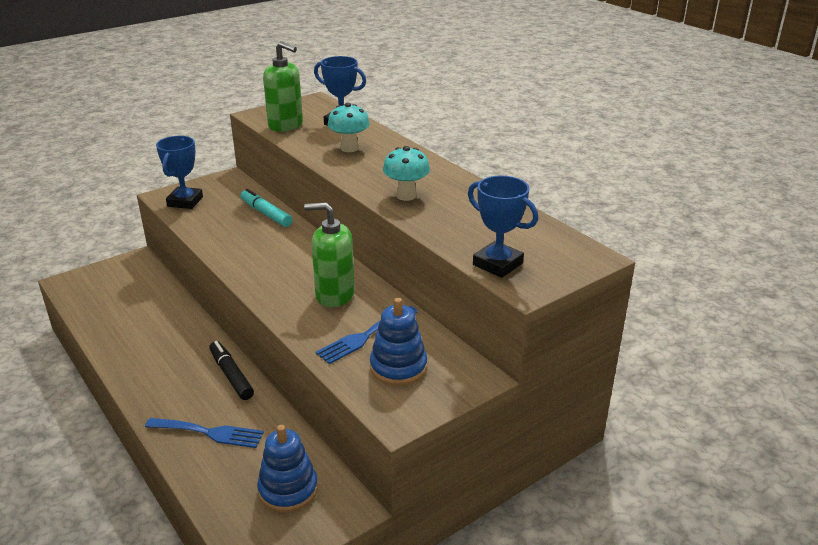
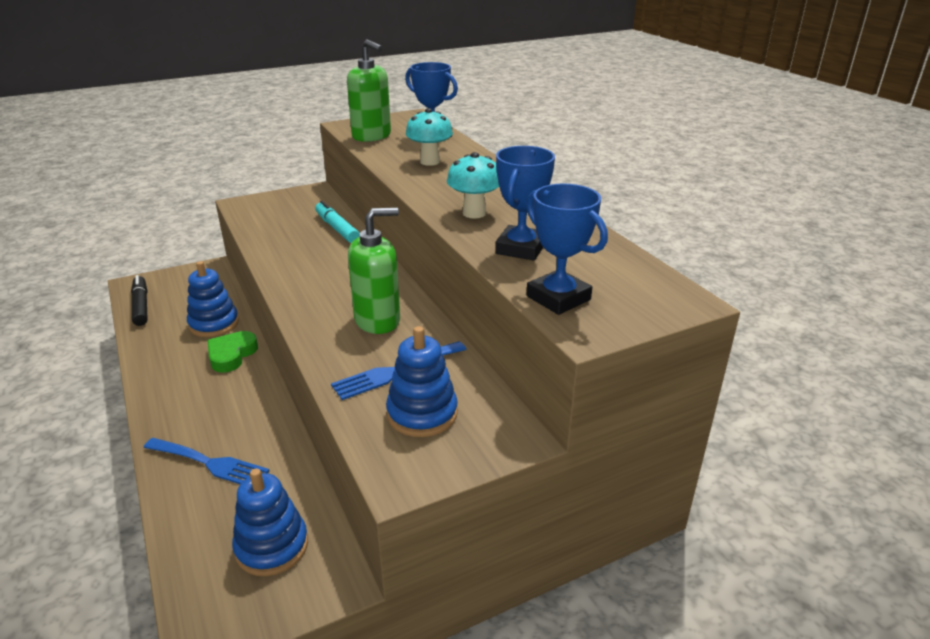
camera: 10 degrees right, 0 degrees up
(162, 312) = (214, 324): none -> blue stacking toy
(185, 201) = (259, 210): blue trophy -> blue trophy (520, 248)
(191, 339) = (231, 355): none -> green heart
(231, 375) = (258, 400): black marker -> black marker (141, 306)
(334, 295) = (377, 320): green soap dispenser -> green soap dispenser turned 135 degrees clockwise

